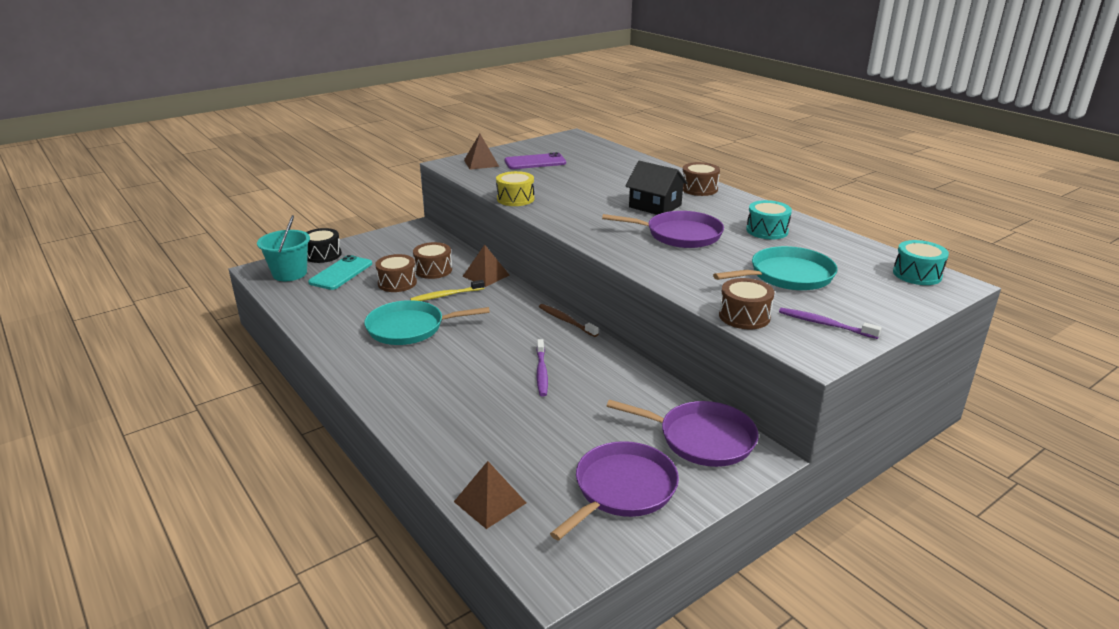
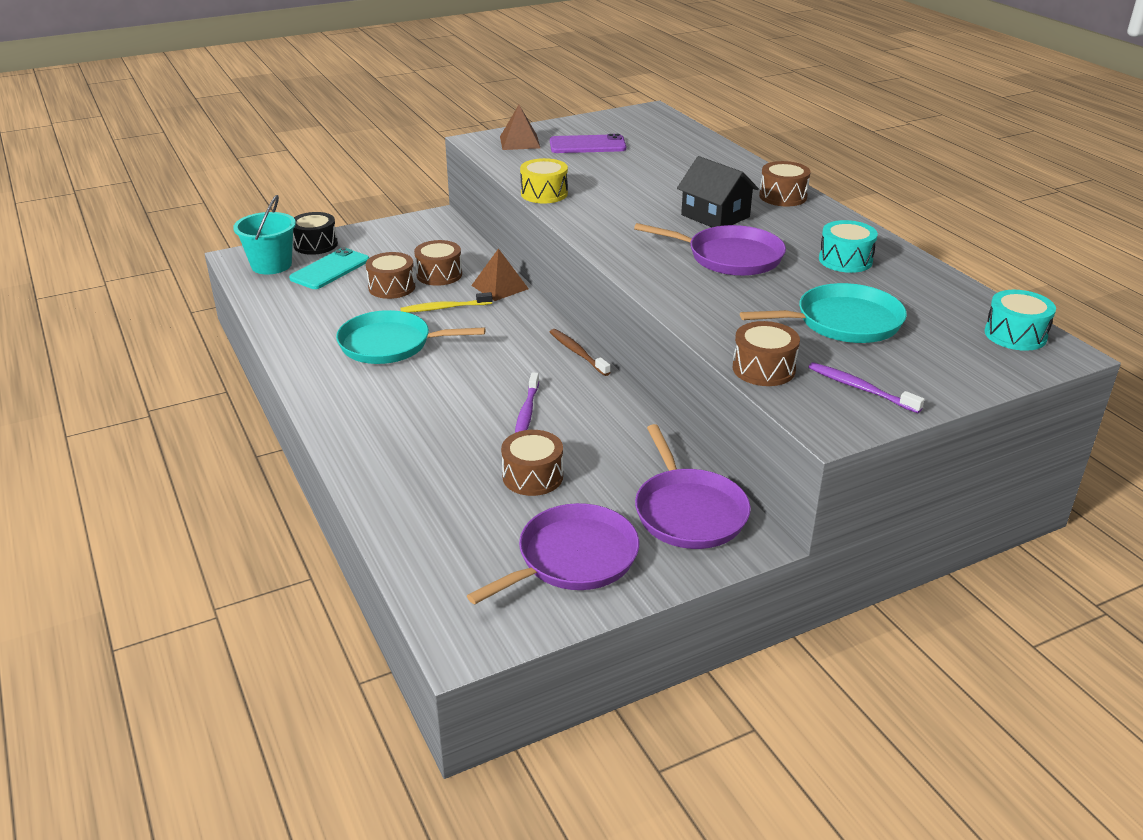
camera: 10 degrees right, 5 degrees up
(490, 502) = (419, 554): brown pyramid -> none
(564, 424) = (532, 476): none -> brown drum
(701, 439) = (688, 511): purple pan -> purple pan turned 45 degrees clockwise

